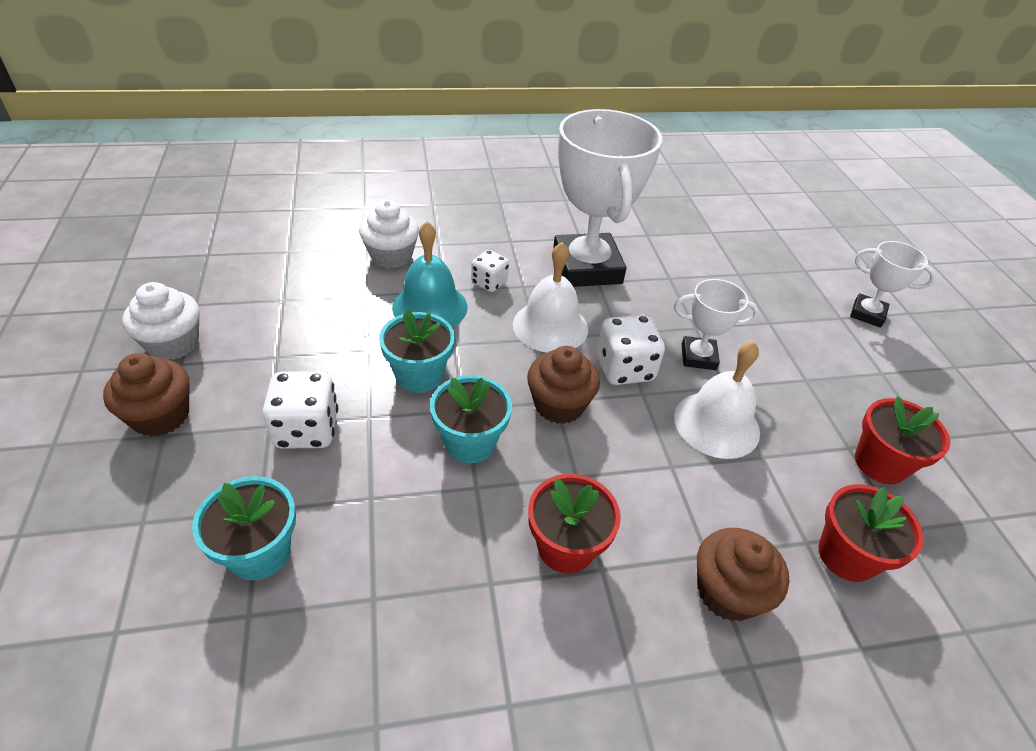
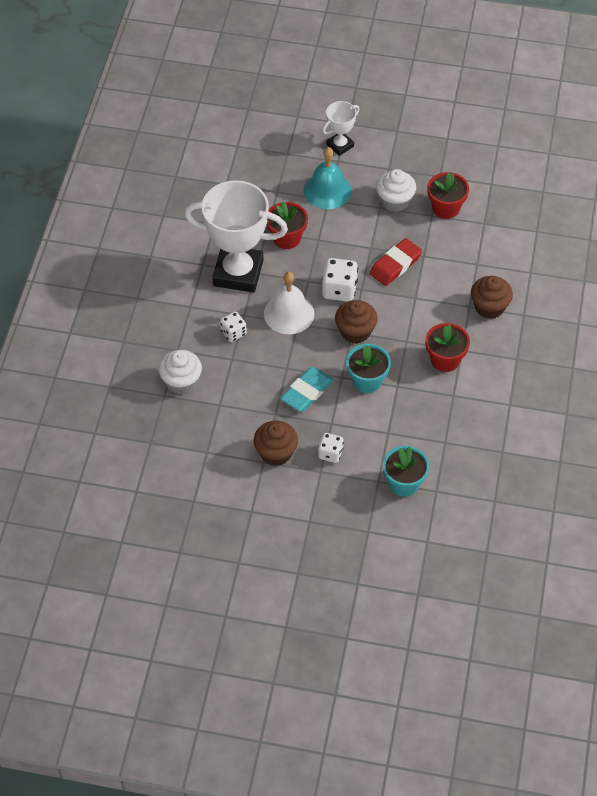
camera: 65 degrees left, 10 degrees up
(161, 416) = (294, 522): brown cupcake -> brown cupcake (276, 453)
(173, 343) = (230, 514): white cupcake -> white cupcake (395, 201)
(307, 430) = (330, 453): white dice -> white dice, size x0.63
(419, 375) = (307, 392): turquoise flower pot -> turquoise eraser
(430, 306) = (245, 372): turquoise bell -> turquoise bell (327, 190)
(698, 357) = (343, 249): white trophy -> none
(716, 424) = (395, 265): white bell -> red eraser
(847, 555) = (488, 252): red flower pot -> red flower pot (287, 238)

